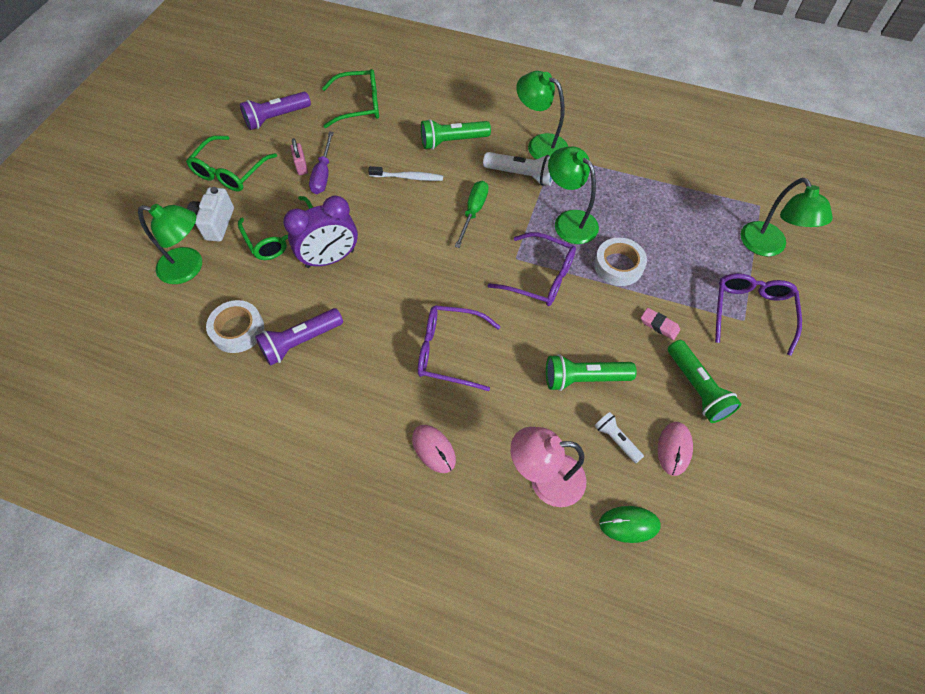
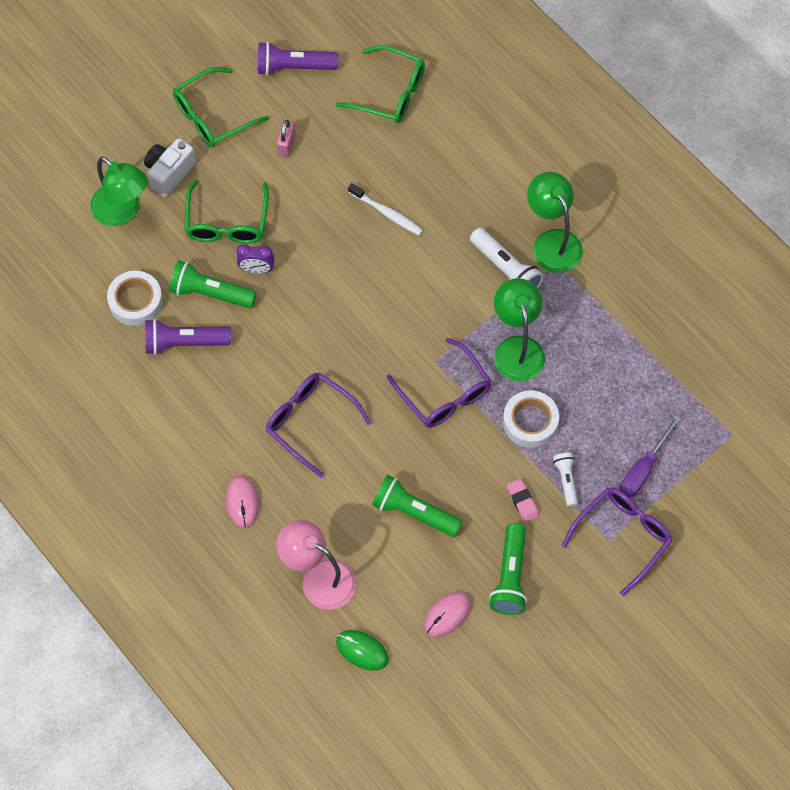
camera: 30 degrees right, 5 degrees up
(323, 174) = (303, 165): purple screwdriver -> purple screwdriver (643, 469)
(330, 259) = (257, 269): purple clock -> purple clock, size x0.53
(452, 141) = (461, 191): green flashlight -> green flashlight (210, 293)
(473, 212) = (427, 288): green screwdriver -> none
(616, 440) = (403, 580): white flashlight -> white flashlight (566, 480)
(767, 247) = (699, 482): green lamp -> none

